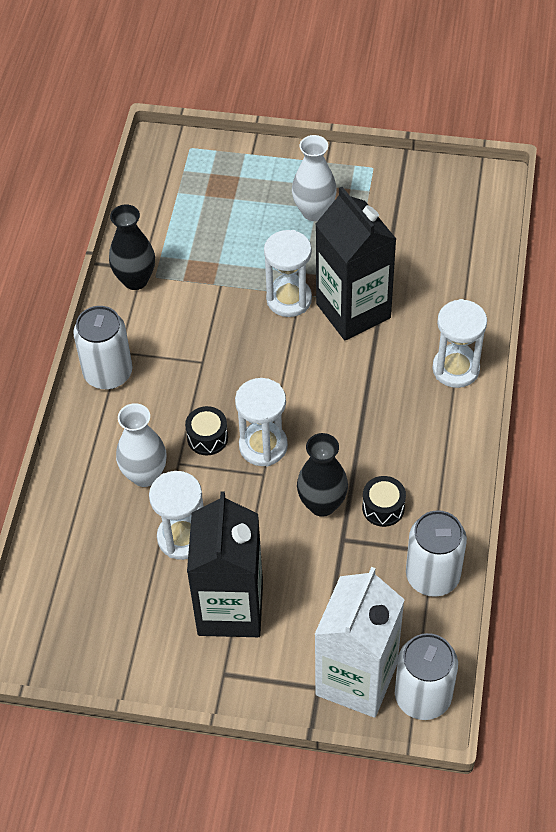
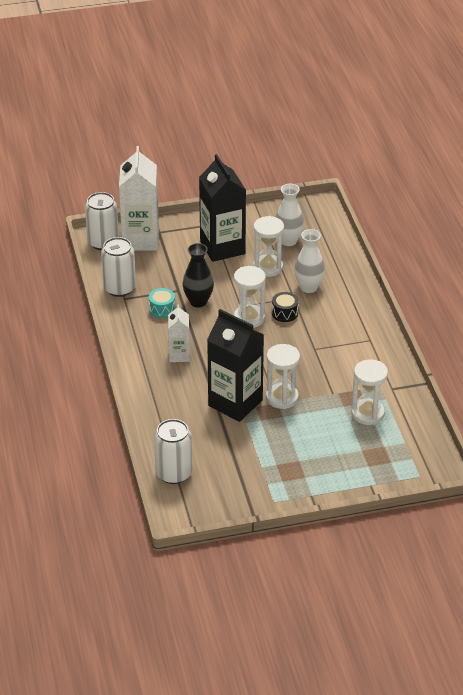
camera: 155 degrees right, 15 degrees down
(108, 373) = (368, 327): white can -> white can (174, 473)
(135, 280) = (391, 380): black vase -> none
(314, 212) = (299, 457): white vase -> white vase (288, 241)
(383, 508) = (162, 309): black drum -> turquoise drum
(393, 413) = (179, 355): none -> white carton
(456, 369) = (151, 389): white hourglass -> white hourglass (367, 413)

